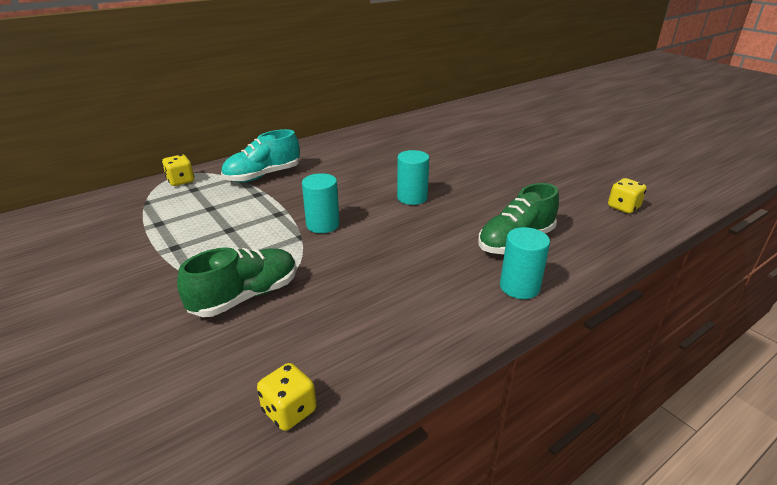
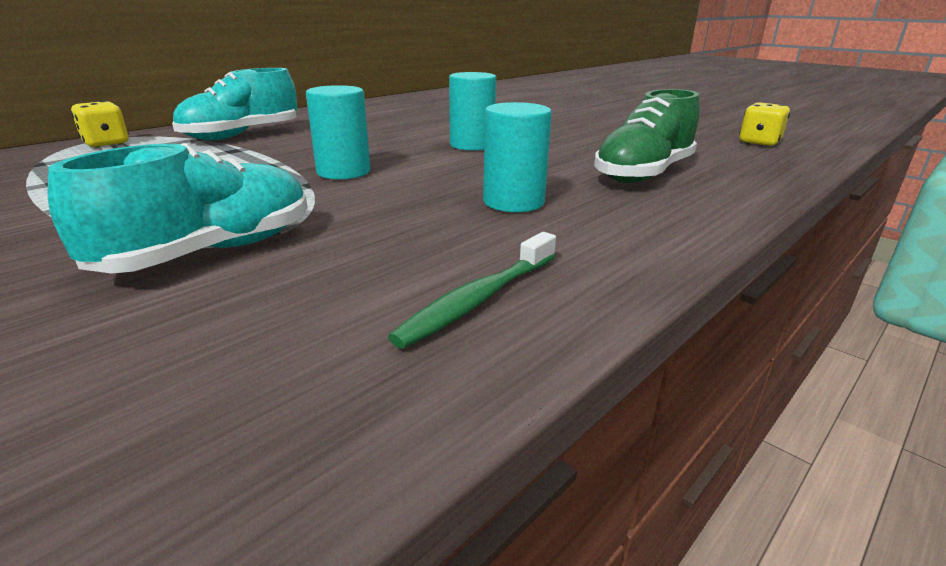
camera: 10 degrees left, 5 degrees down
(246, 296) = (211, 252): green shoe -> turquoise shoe
(289, 411) = (318, 422): yellow dice -> none
(374, 347) = (478, 299): none -> green toothbrush
(519, 287) = (682, 214): turquoise cylinder -> turquoise cylinder (513, 202)

